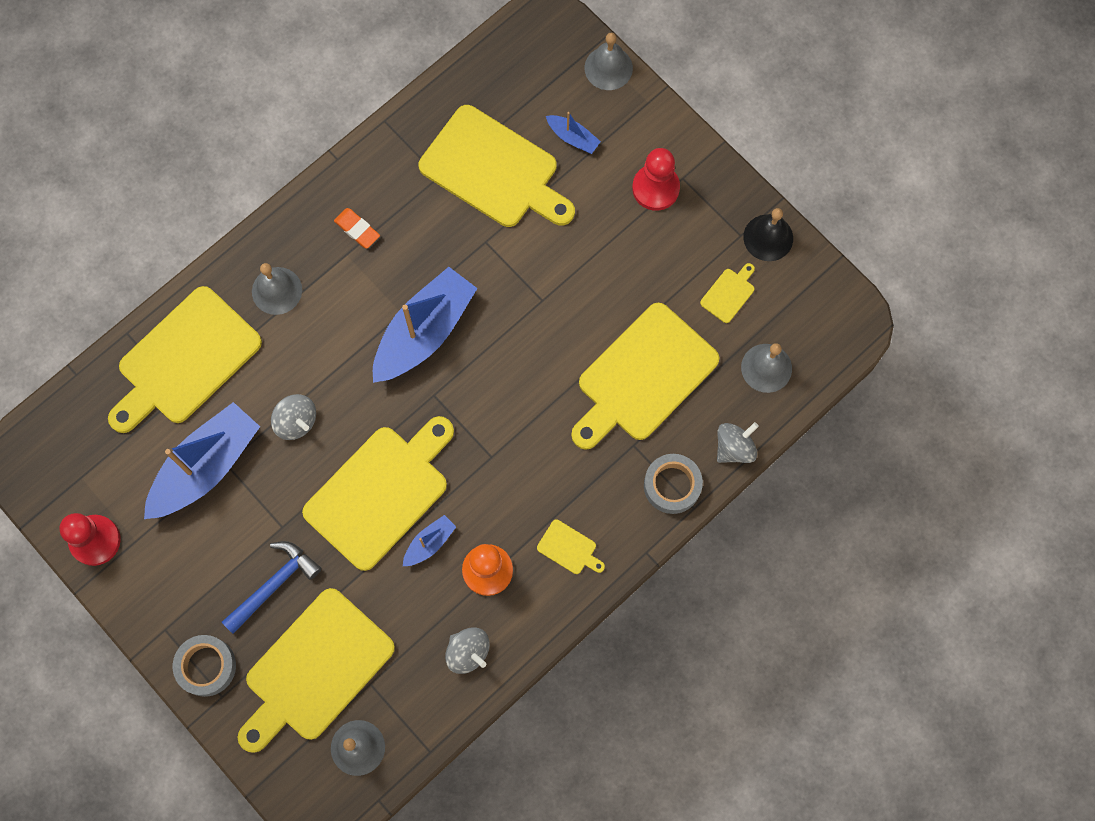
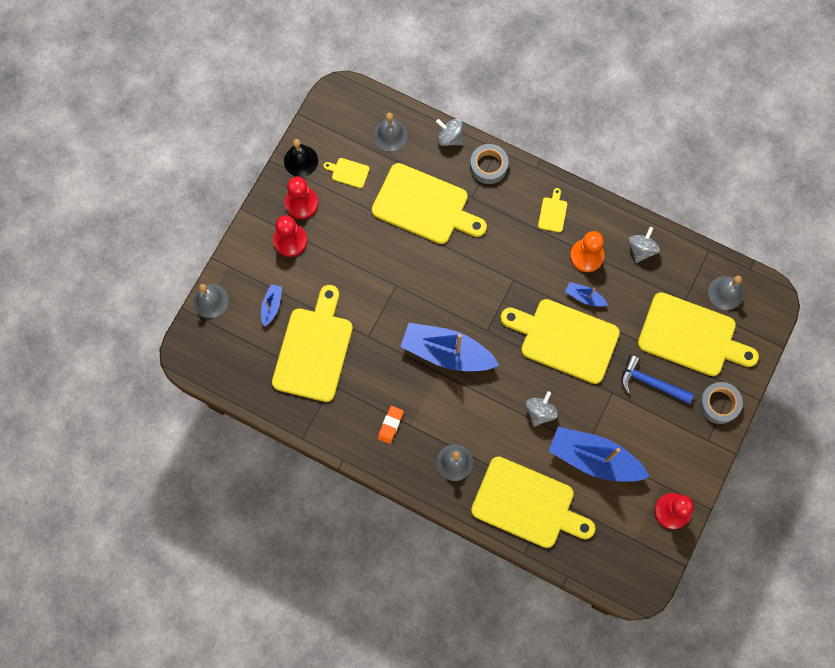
camera: 110 degrees left, 0 degrees up
(704, 219) = (301, 203): none -> red pawn

